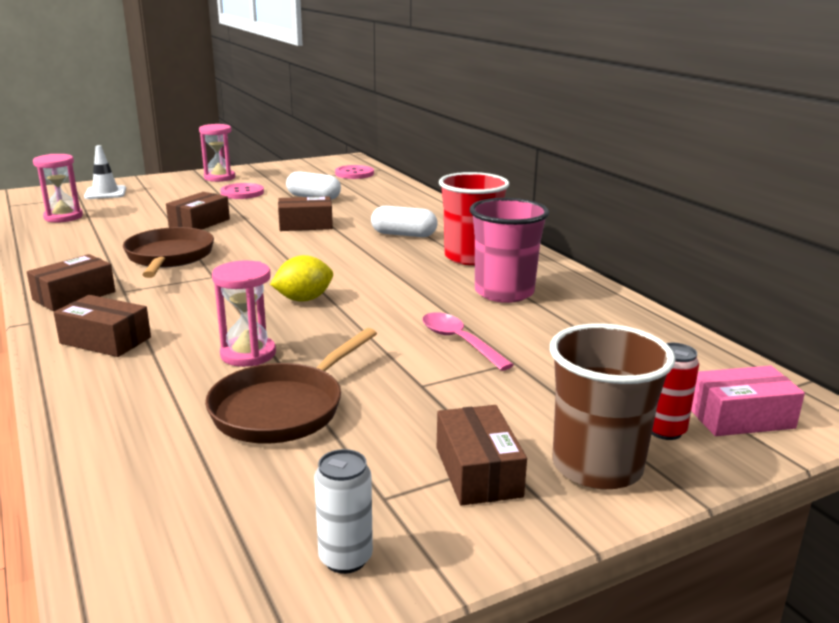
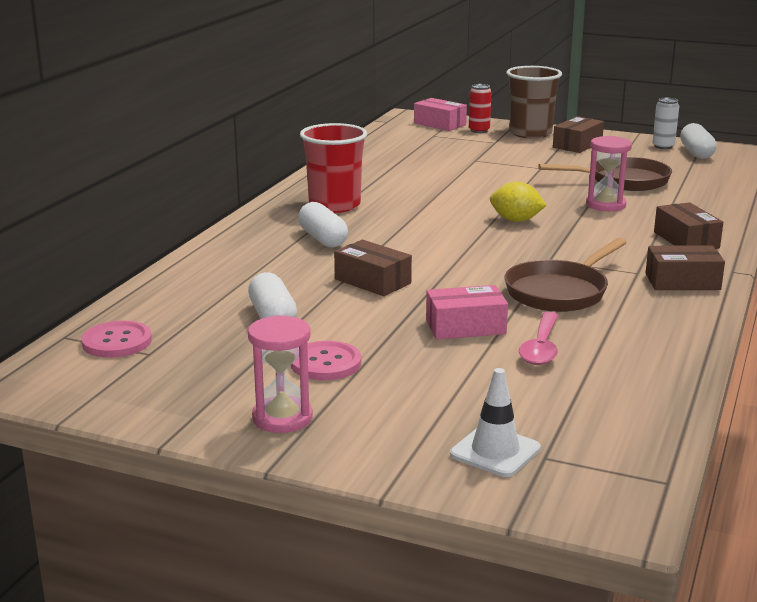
camera: 130 degrees left, 0 degrees up
(63, 217) = (608, 409): pink hourglass -> none
(199, 223) = (465, 327): brown box -> pink box
(258, 568) = (696, 153): none -> white capsule
(459, 342) = (479, 173): pink spoon -> pink spoon (541, 347)
(504, 292) = (385, 182): pink cup -> none

